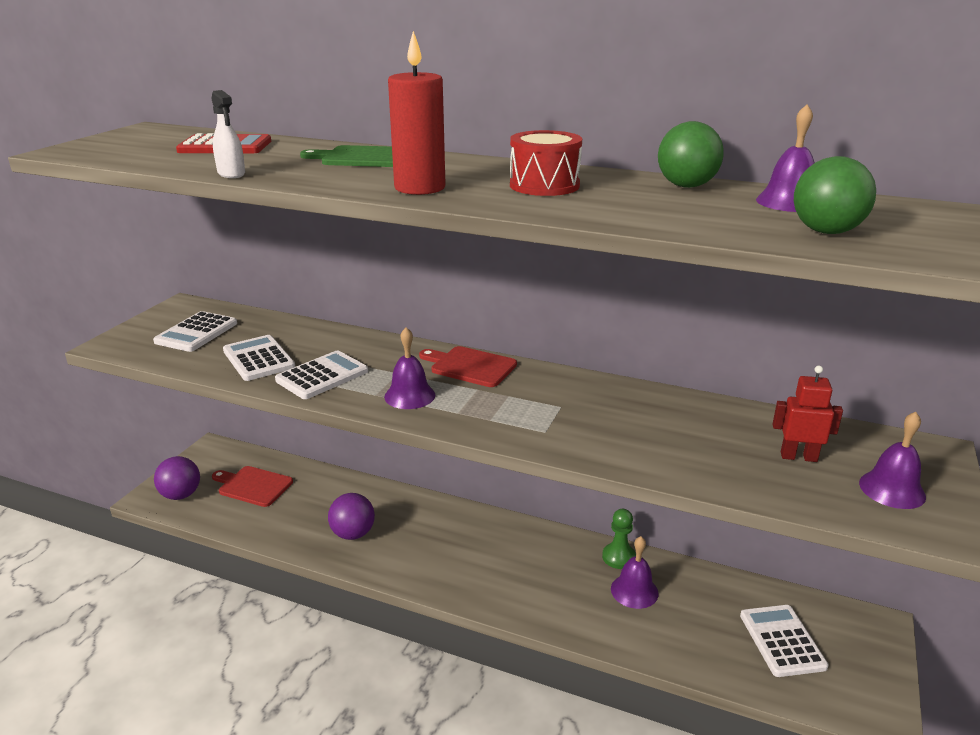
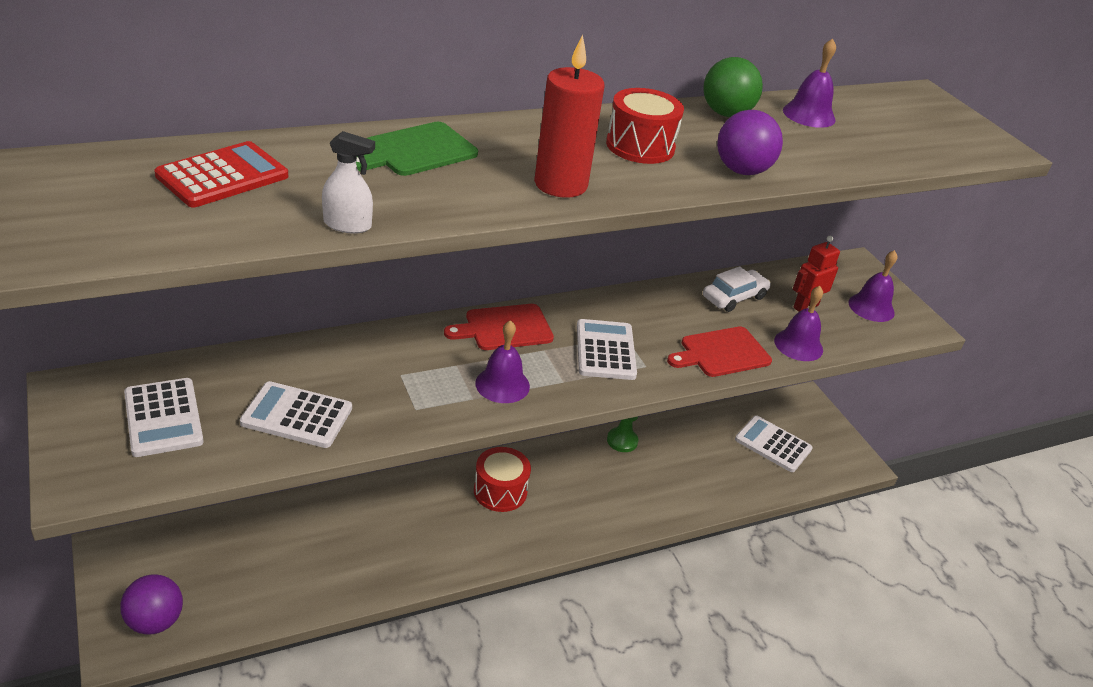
camera: 50 degrees left, 10 degrees up
(253, 486) = (227, 562): red cutting board -> red cutting board (721, 353)
(322, 376) = (394, 403): white calculator -> white calculator (605, 350)
(353, 534) = (398, 548): purple ball -> purple ball (742, 171)
(469, 538) = (500, 491): none -> red drum
(634, 591) = (660, 462): purple bell -> purple bell (798, 345)
(721, 421) = (734, 297): none -> white car
(826, 232) = (876, 145): green ball -> none

